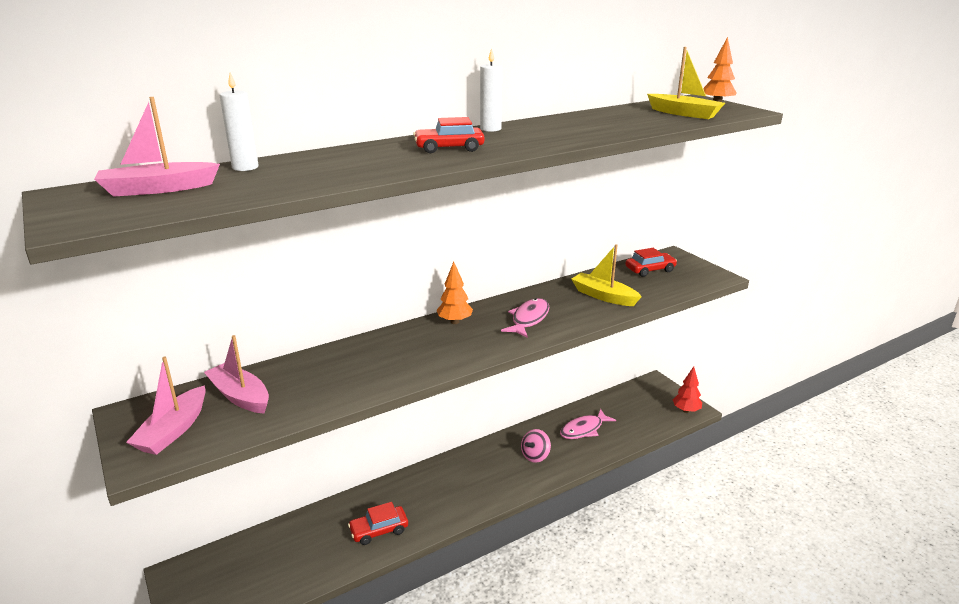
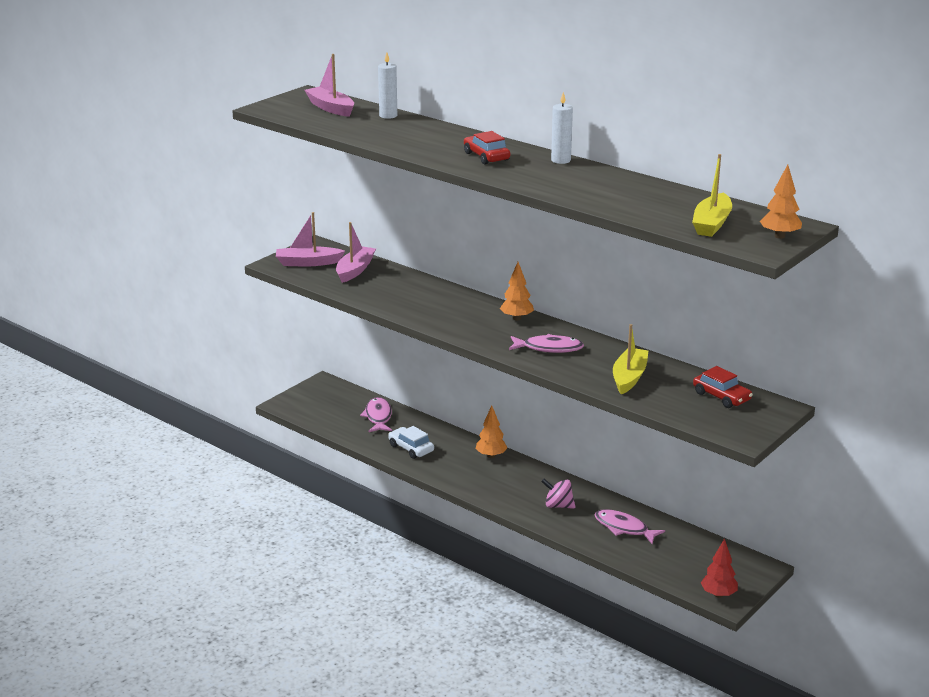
camera: 70 degrees right, 0 degrees up
(295, 541) = (378, 417): none -> pink fish
(379, 530) = (411, 448): red car -> white car
(430, 475) = (491, 456): none -> orange tree

